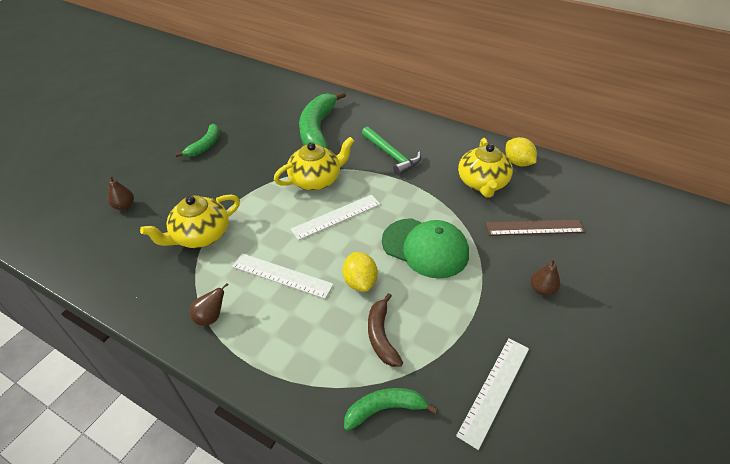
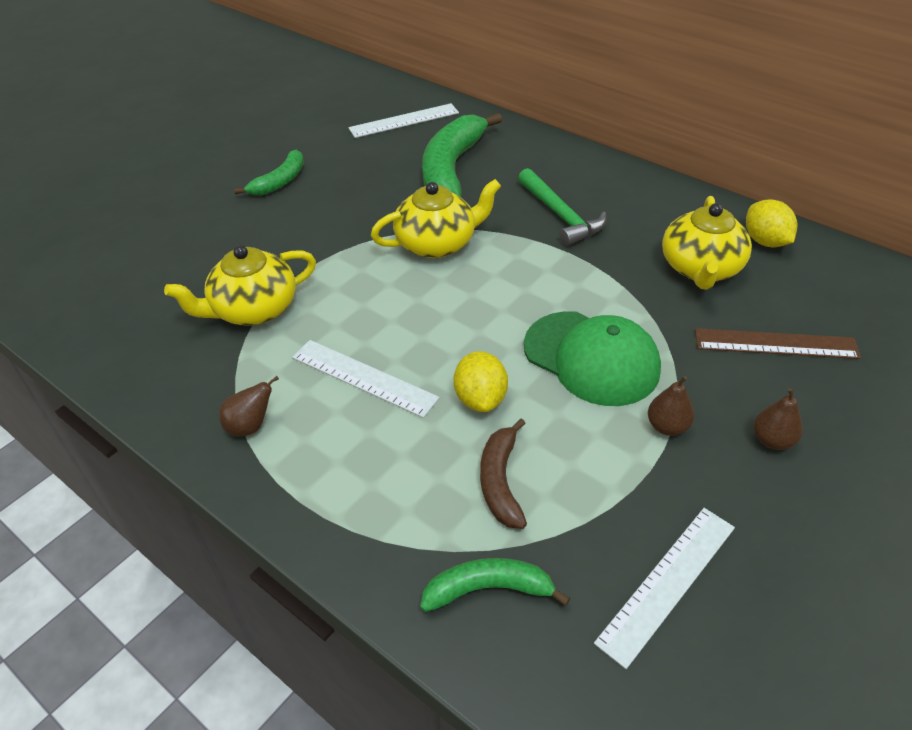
camera: 10 degrees right, 0 degrees up
(124, 206) = (152, 258): brown pear -> brown pear (667, 426)
(336, 217) = (460, 300): white ruler -> white ruler (404, 121)

